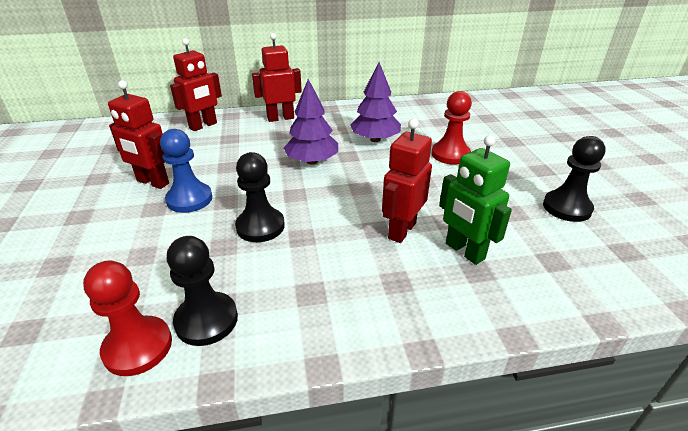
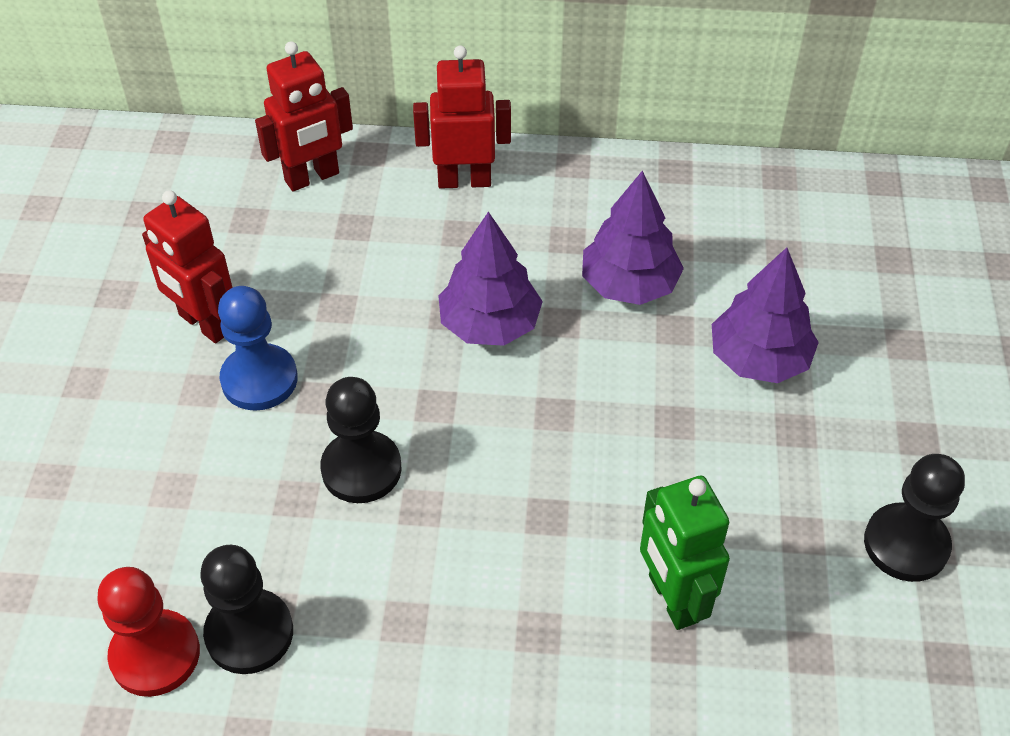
camera: 15 degrees right, 15 degrees up
(401, 230) = (588, 530): red robot -> none
(450, 154) = (758, 359): red pawn -> purple tree

